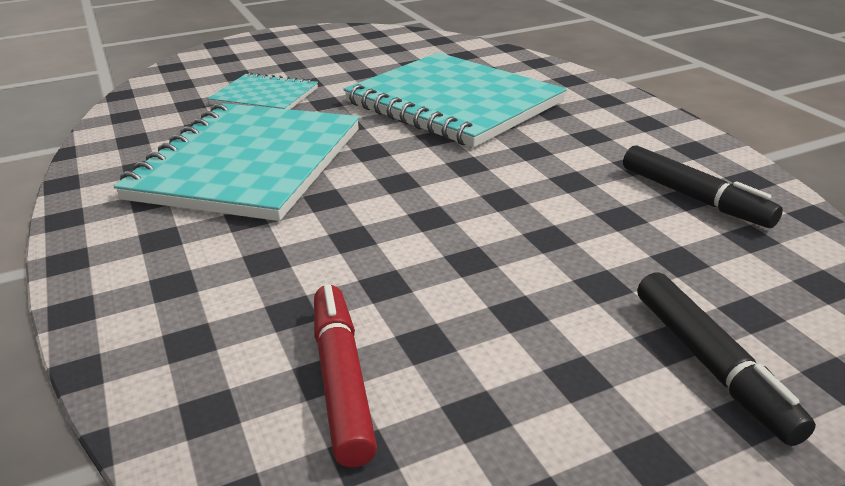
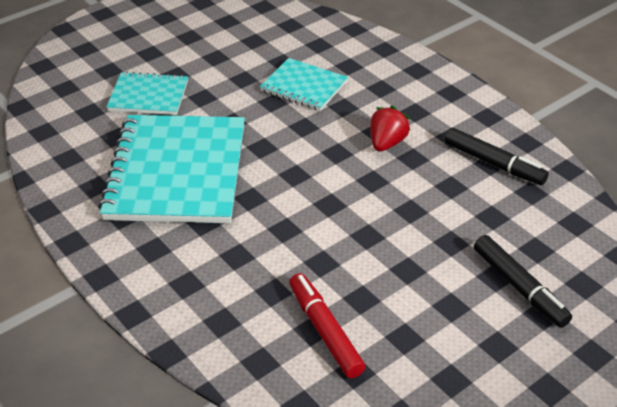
camera: 15 degrees left, 10 degrees up
(453, 102) = (304, 86): turquoise notebook -> turquoise notebook, size x0.52
(540, 162) = (386, 143): none -> red strawberry

